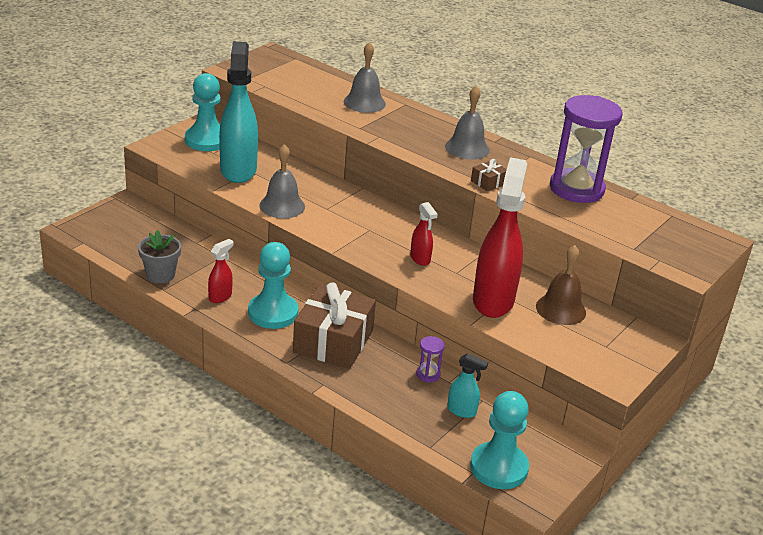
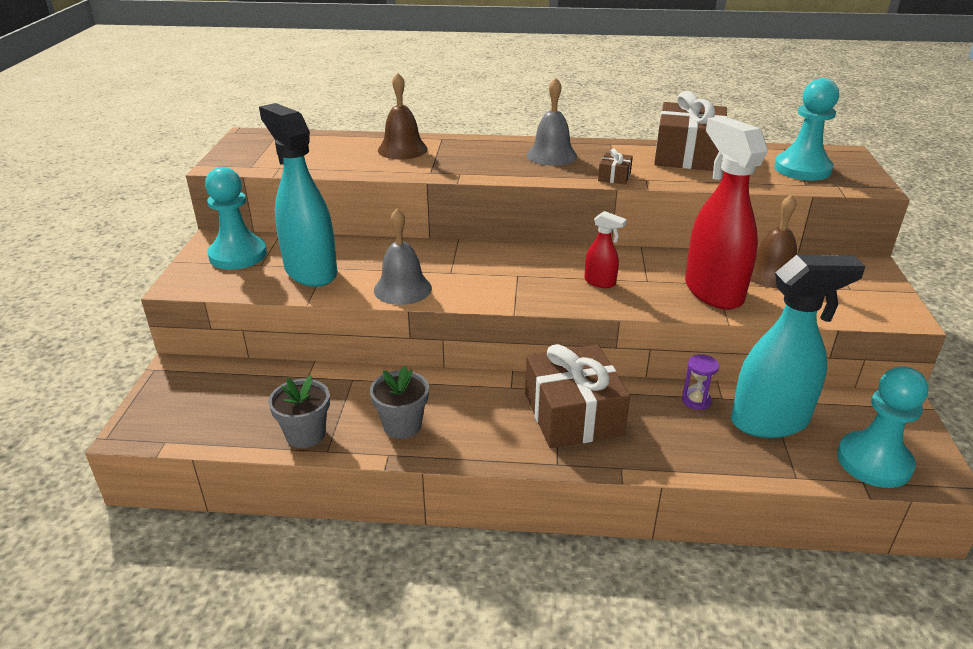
camera: 30 degrees left, 0 degrees up
(220, 296) = (402, 425): red spray bottle -> grey flower pot
(273, 313) = (478, 415): turquoise pawn -> turquoise pawn (802, 169)
(364, 102) = (402, 149): grey bell -> brown bell
(462, 411) = (770, 421): turquoise spray bottle -> turquoise spray bottle, size x2.22
(576, 189) = (687, 155): purple hourglass -> brown gift

